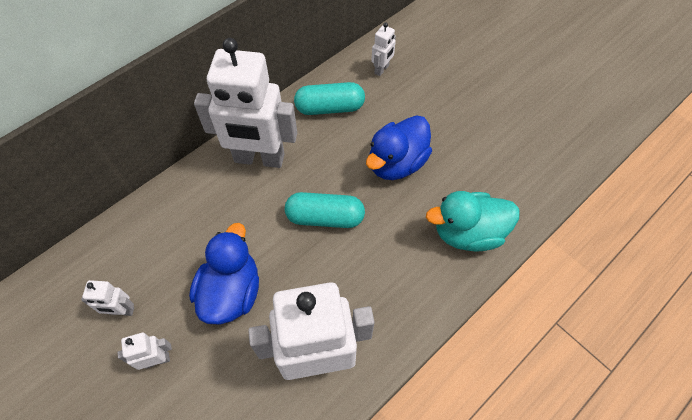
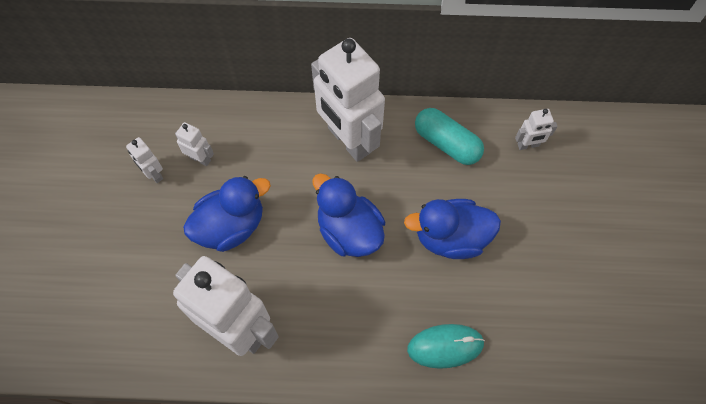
camera: 45 degrees right, 5 degrees up
(157, 360) = (143, 228): white robot -> white robot (200, 158)
(325, 217) = (349, 231): turquoise capsule -> blue duck
(468, 233) = (445, 346): turquoise duck -> turquoise mouse

